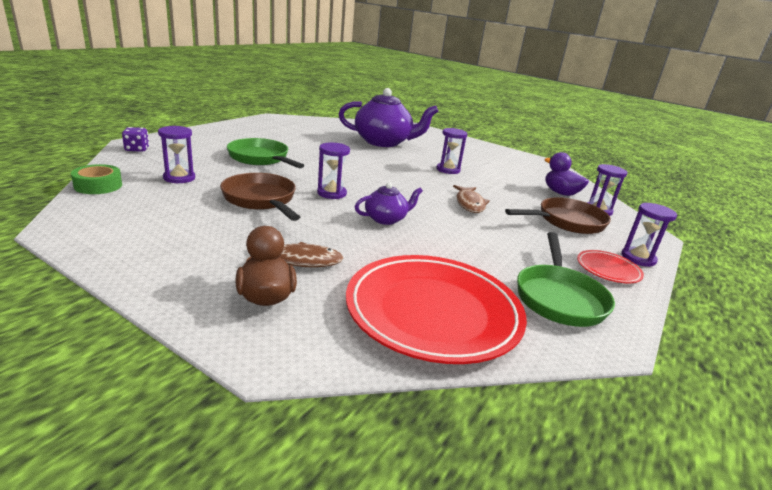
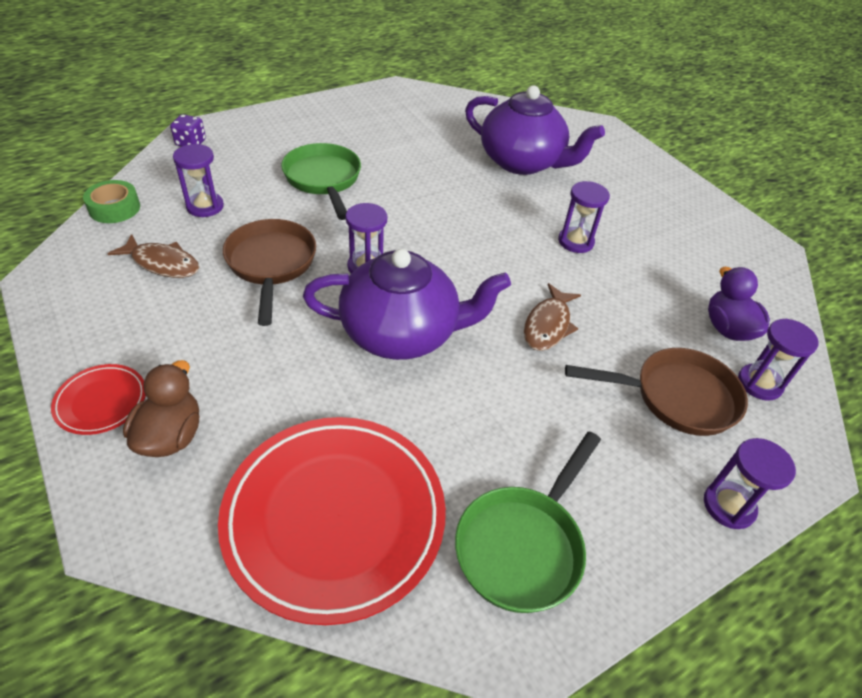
camera: 25 degrees right, 20 degrees up
(300, 260) = (243, 386): brown fish -> brown fish (162, 263)
(386, 219) = (402, 333): purple teapot -> purple teapot, size x2.00
(608, 269) = (652, 515): red plate -> red plate (101, 401)

